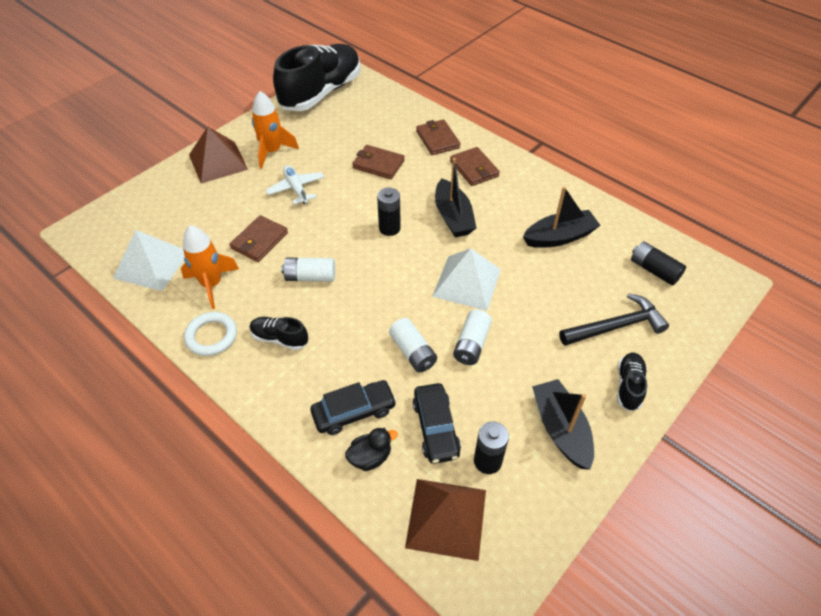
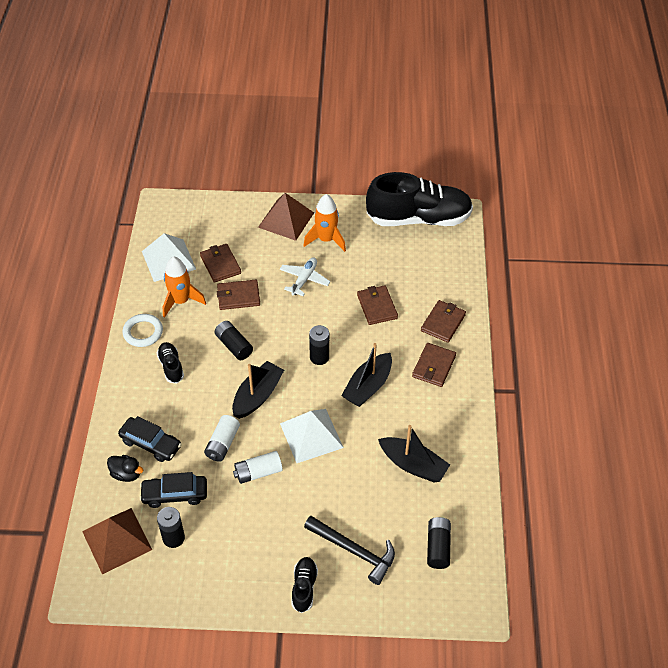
camera: 50 degrees right, 0 degrees up
(208, 231) = (220, 264): none -> brown wallet
(310, 277) = (233, 345): white battery -> black battery
(435, 428) = (175, 494): black car -> black car turned 45 degrees clockwise
(560, 429) = (232, 565): black boat -> black boat (257, 396)
(628, 386) = (304, 588): black shoe -> black shoe turned 60 degrees counterclockwise

